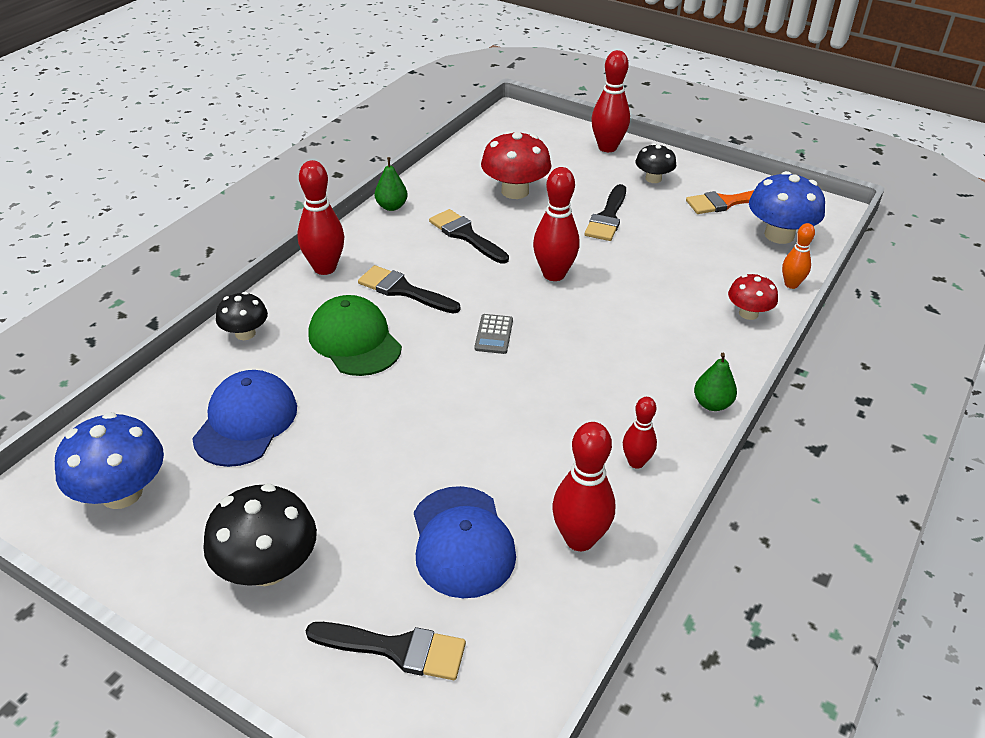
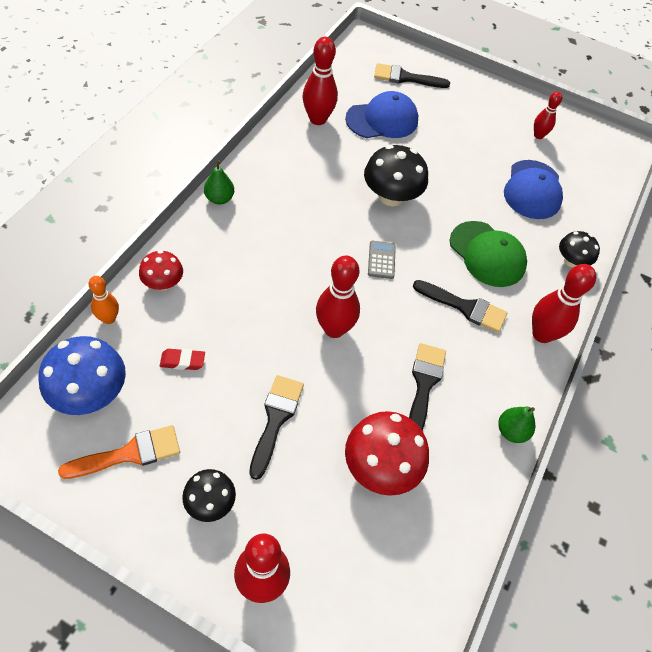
camera: 170 degrees right, 15 degrees up
(121, 493) = (578, 149): blue mushroom -> none
(267, 567) = (480, 111): black mushroom -> black mushroom (391, 196)
(462, 542) = (382, 120): blue cap -> blue cap turned 90 degrees clockwise
(466, 235) = (424, 384): black brush -> black brush turned 120 degrees counterclockwise
(636, 462) = (280, 160): red bowling pin -> red bowling pin (538, 135)
(703, 253) = (182, 361): none -> red eraser

